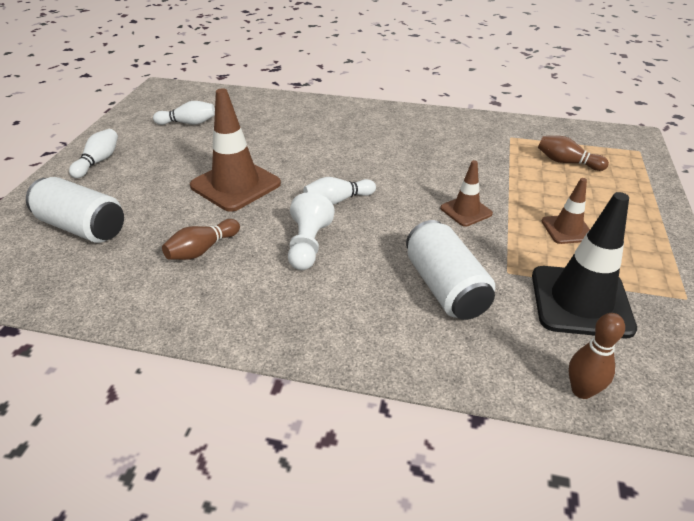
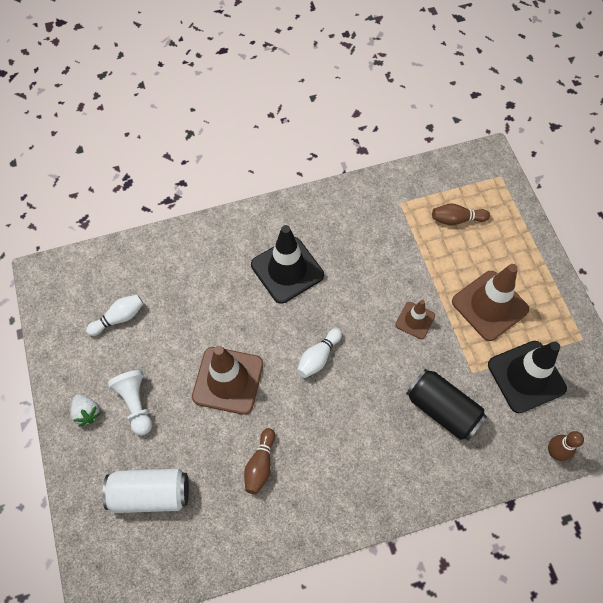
camera: 30 degrees left, 25 degrees up
(98, 161) = (87, 412): white bowling pin -> white strawberry
(308, 245) = (330, 418): white pawn -> white pawn (136, 404)
(360, 141) = (287, 270): none -> black traffic cone
(445, 287) = (442, 409): white can -> black can
(567, 229) = (489, 305): brown traffic cone -> brown traffic cone, size x1.86

